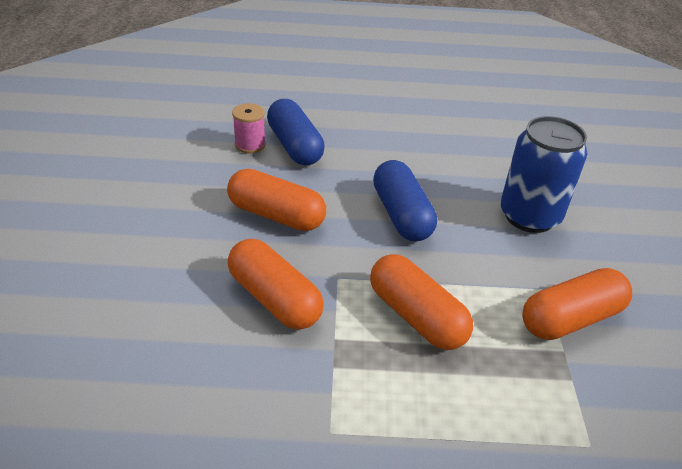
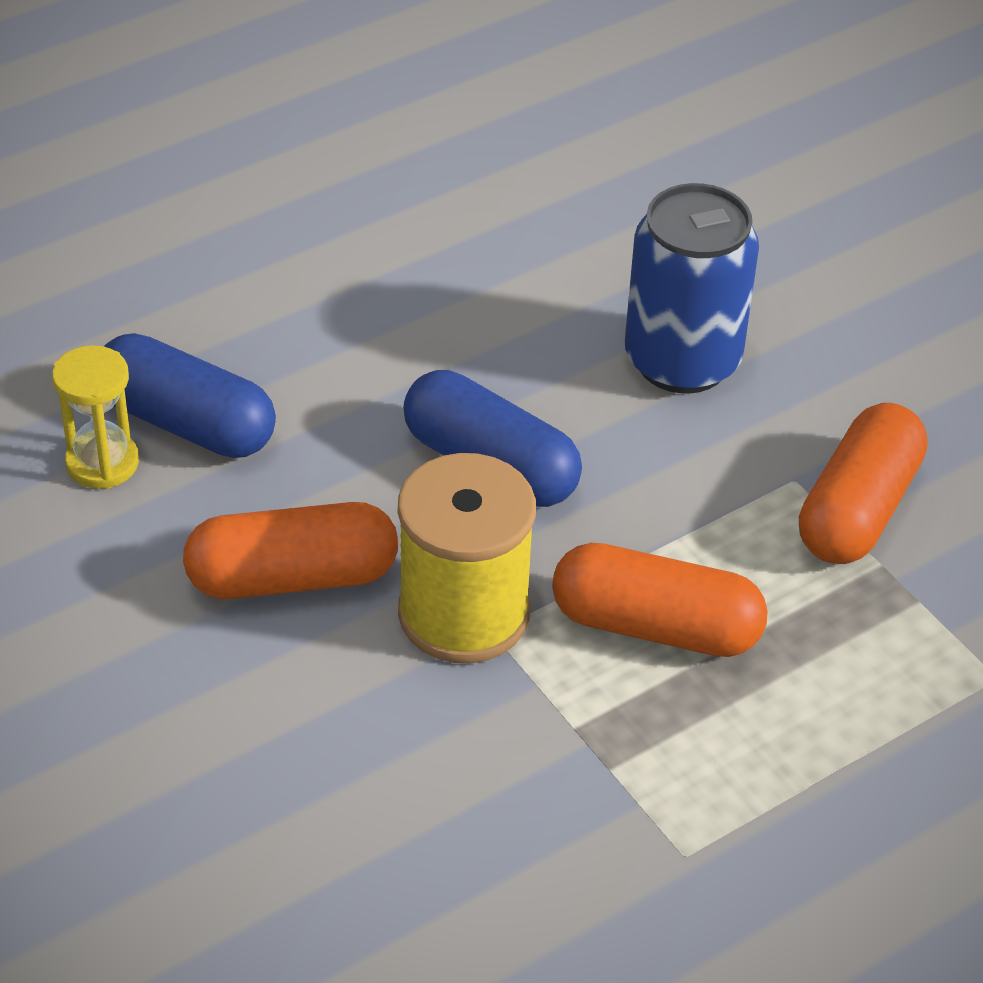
camera: 35 degrees left, 5 degrees up
(250, 145) = (102, 463): pink spool -> yellow hourglass
(274, 298) = (432, 719): orange capsule -> none
(332, 264) = (463, 614): none -> yellow spool

